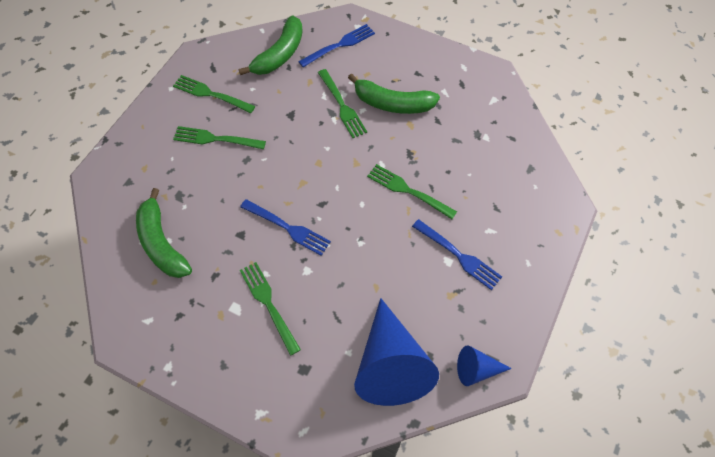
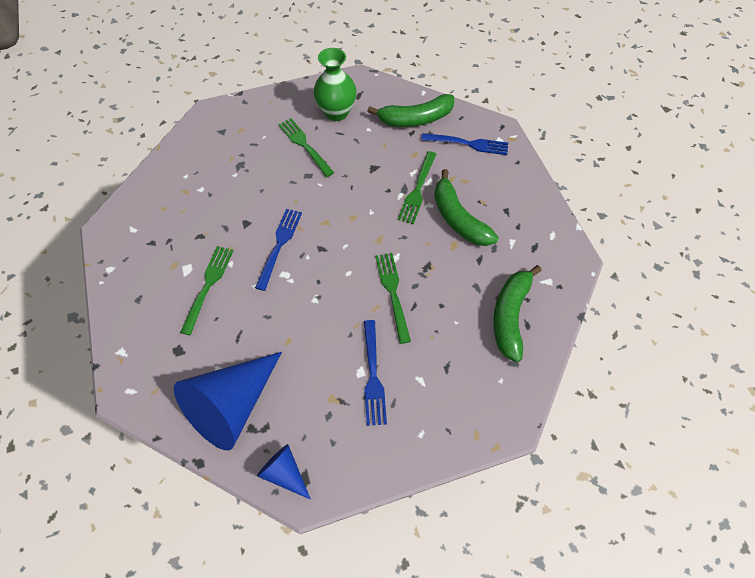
camera: 45 degrees right, 0 degrees up
(162, 243) = (195, 187): green banana -> green banana (510, 316)
(211, 94) = (336, 112): green fork -> green vase
(288, 228) = (279, 245): blue fork -> blue fork turned 150 degrees counterclockwise

